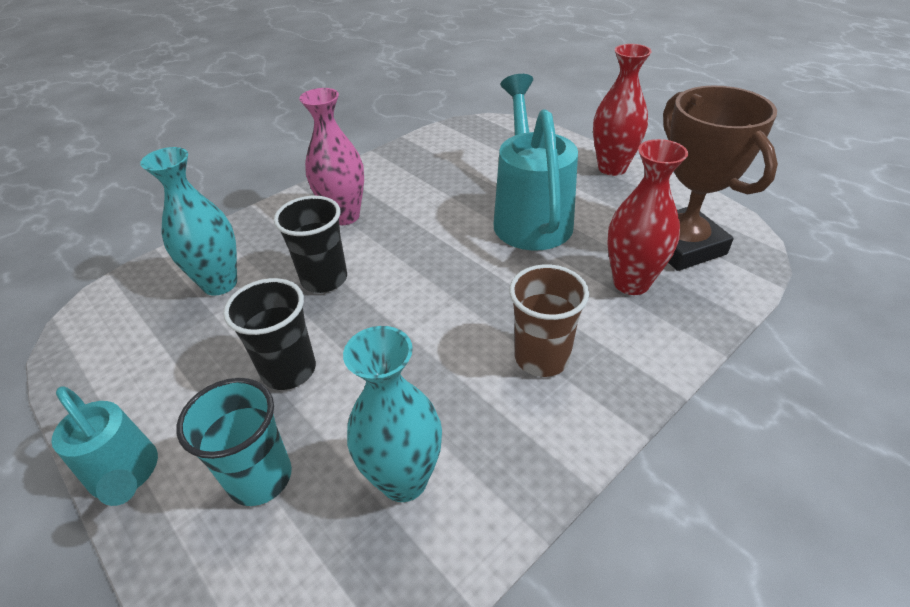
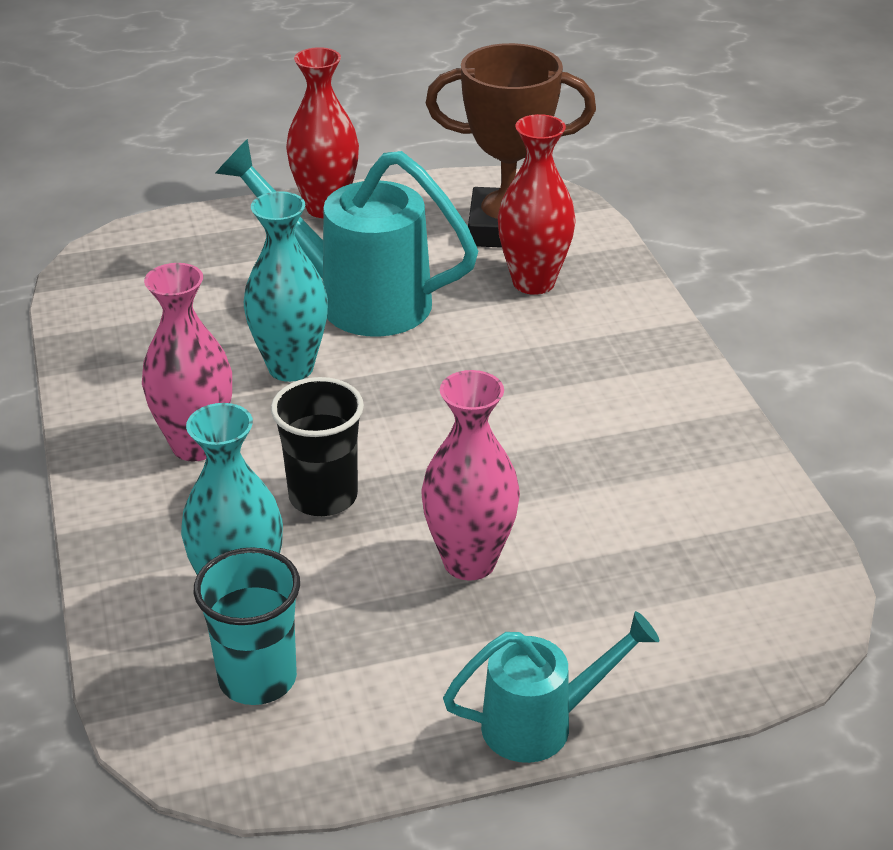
camera: 65 degrees left, 5 degrees down
(260, 477) = (613, 613): turquoise cup -> turquoise cup (257, 678)
(289, 370) = (469, 562): black cup -> pink vase
(404, 480) = (679, 513): turquoise vase -> turquoise vase (291, 368)
(541, 357) = (591, 378): brown cup -> none

